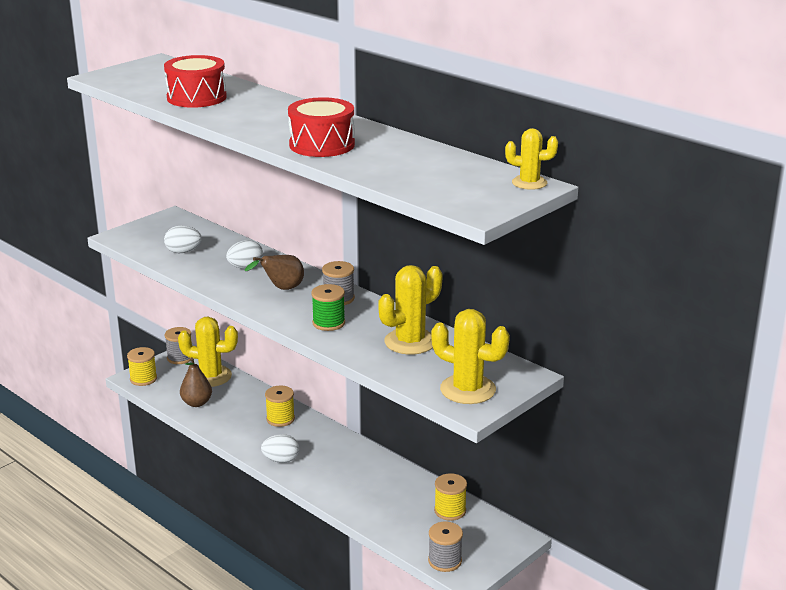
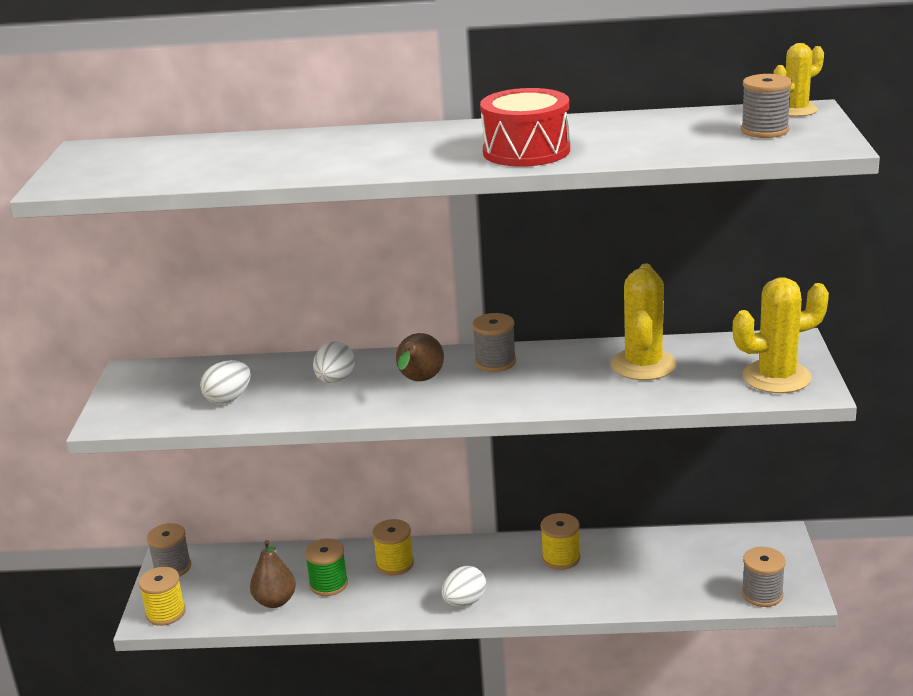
camera: 40 degrees left, 0 degrees up
(196, 97) = (253, 162): red drum -> none
(211, 376) = (244, 566): yellow cactus -> none
(328, 323) = (535, 387): green spool -> green spool (328, 584)
(450, 511) = (692, 549): yellow spool -> yellow spool (561, 558)
(471, 187) = (764, 130): none -> grey spool

